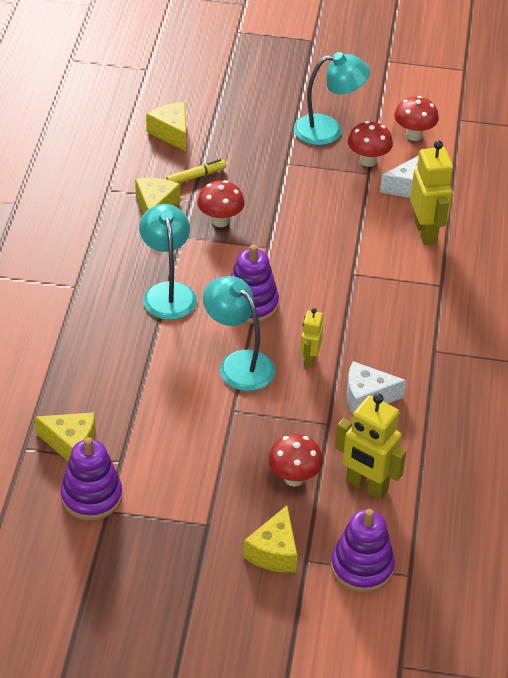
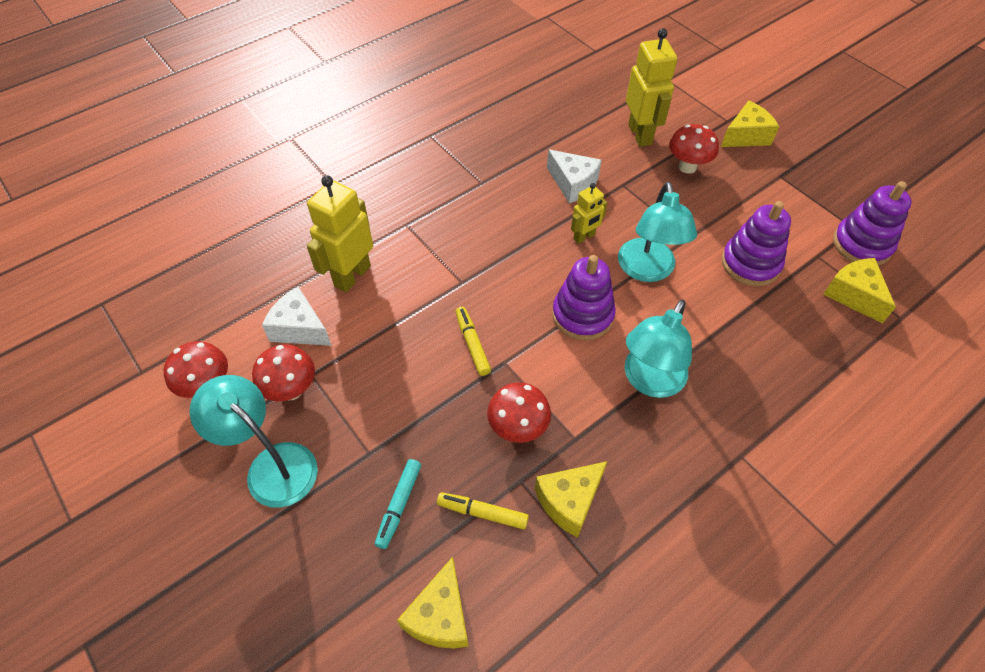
camera: 135 degrees left, 10 degrees up
(242, 154) = (399, 505): none -> turquoise marker
(299, 244) = (472, 344): none -> yellow marker
(362, 567) = (694, 98): purple stacking toy -> purple stacking toy (750, 263)

